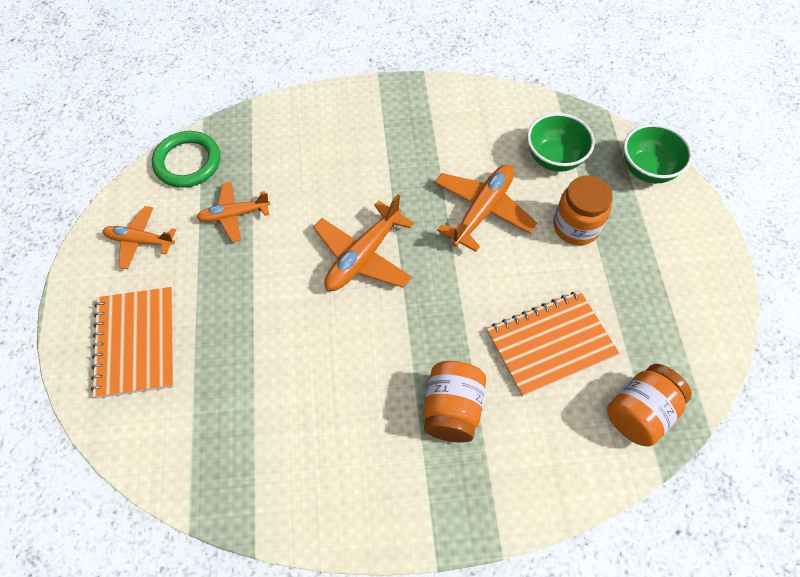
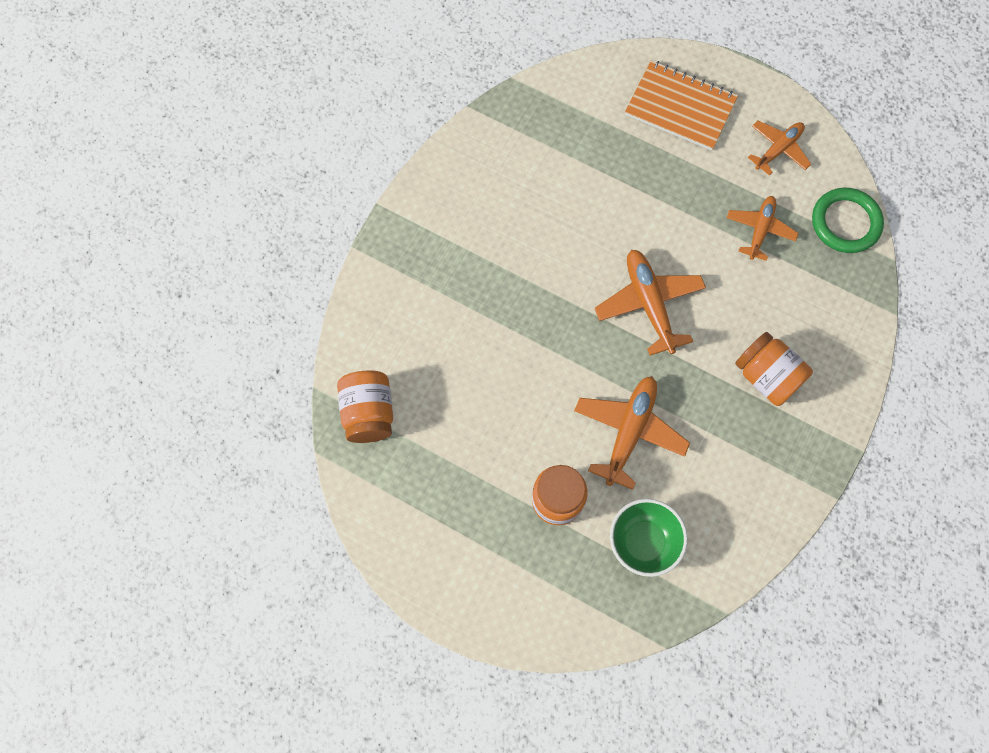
camera: 125 degrees right, 10 degrees up
(452, 409) = (472, 283): orange jar -> orange jar (767, 376)
(482, 210) = (629, 432): orange plane -> orange plane turned 135 degrees counterclockwise
(550, 344) = (469, 391): orange notebook -> none
(647, 169) = (571, 621): green bowl -> none

